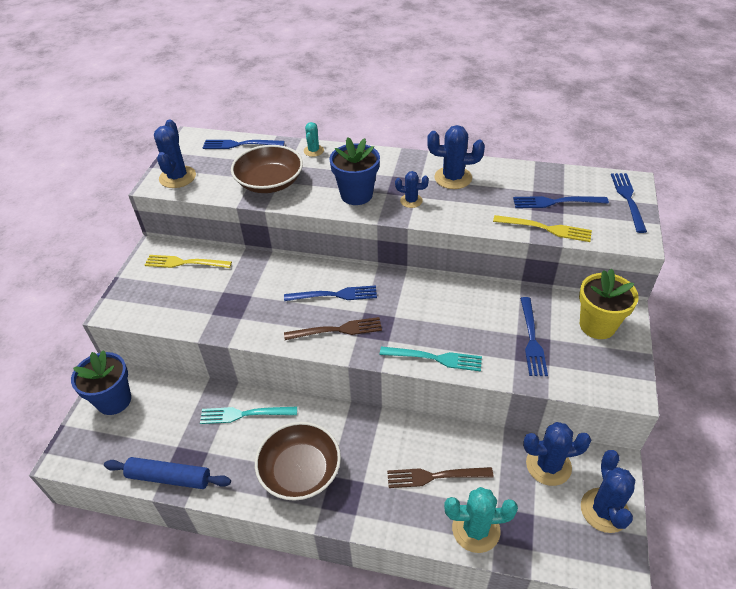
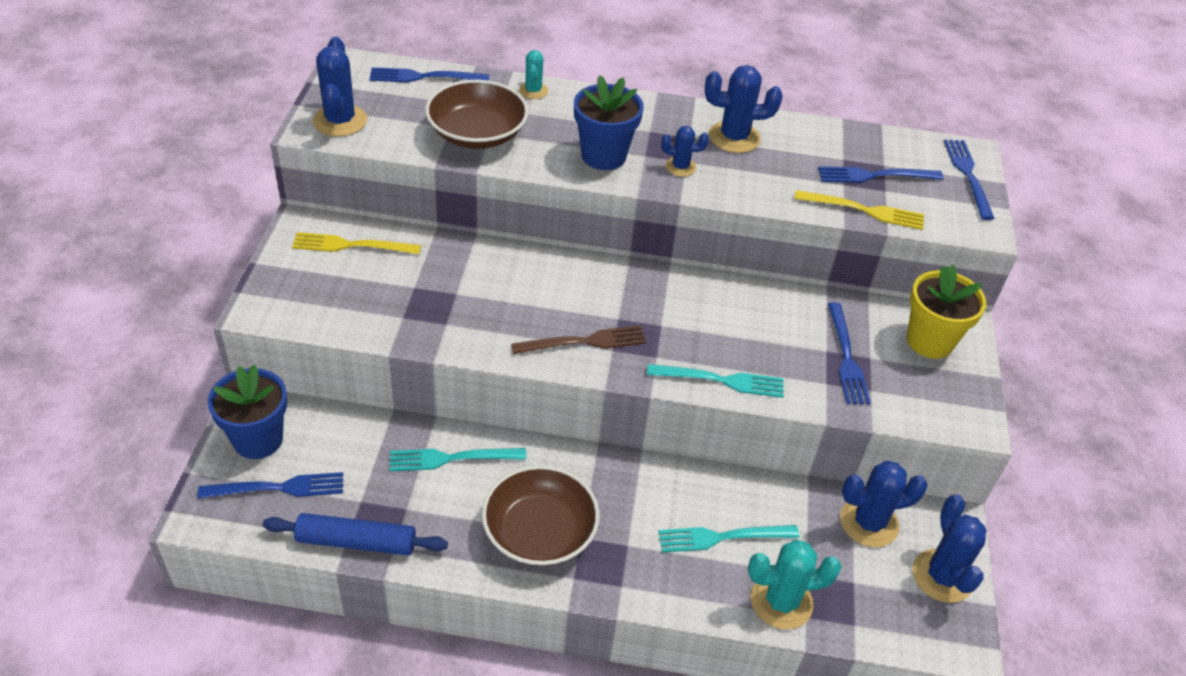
camera: 10 degrees left, 0 degrees up
(335, 295) = (575, 294): blue fork -> blue fork (279, 487)
(434, 476) = (721, 537): brown fork -> turquoise fork

